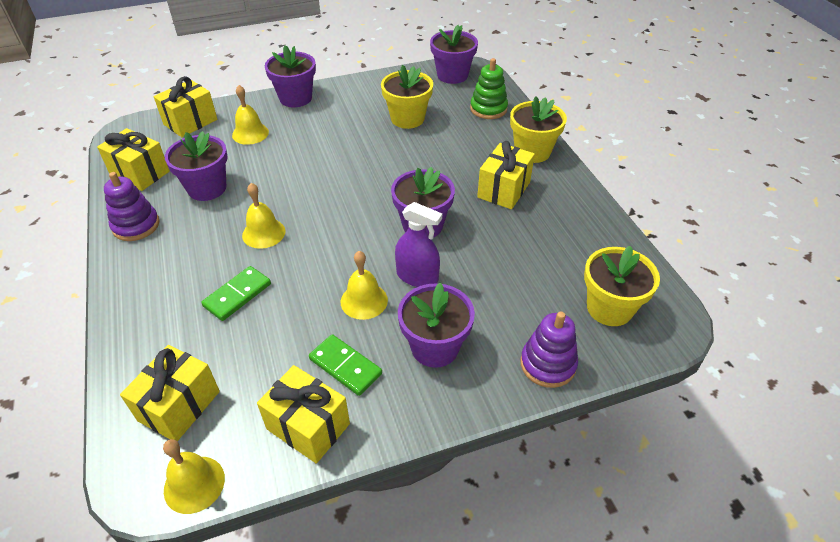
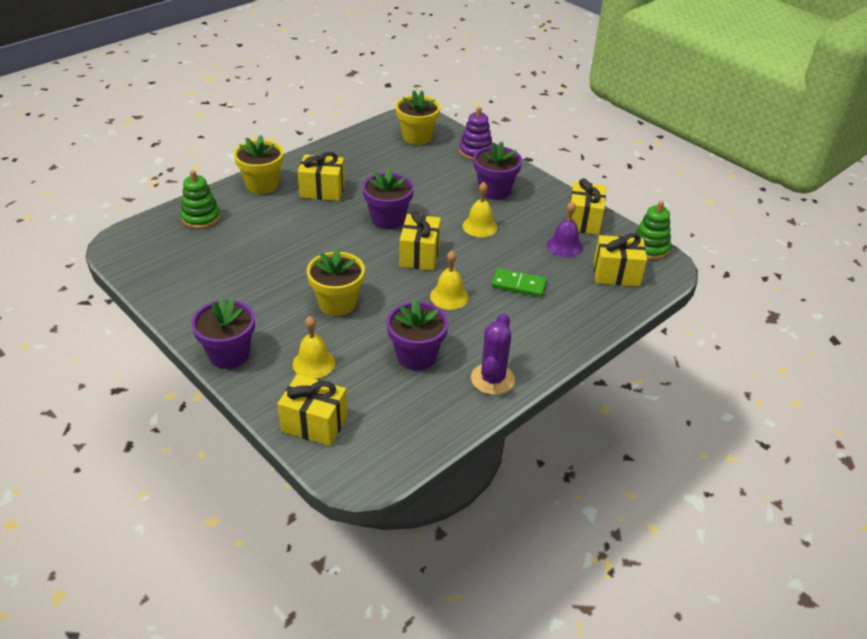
camera: 115 degrees left, 5 degrees down
(136, 225) = (492, 379): purple stacking toy -> purple cactus
(140, 173) = (423, 417): yellow gift -> yellow gift (419, 255)
(194, 484) = (649, 248): yellow bell -> green stacking toy
(271, 373) = (564, 246): none -> purple bell
(345, 366) = (535, 219): green domino -> none
(407, 119) = (238, 262): yellow flower pot -> yellow flower pot (337, 303)
(417, 276) = (442, 210): purple spray bottle -> none
(452, 75) = (140, 252): purple flower pot -> none

